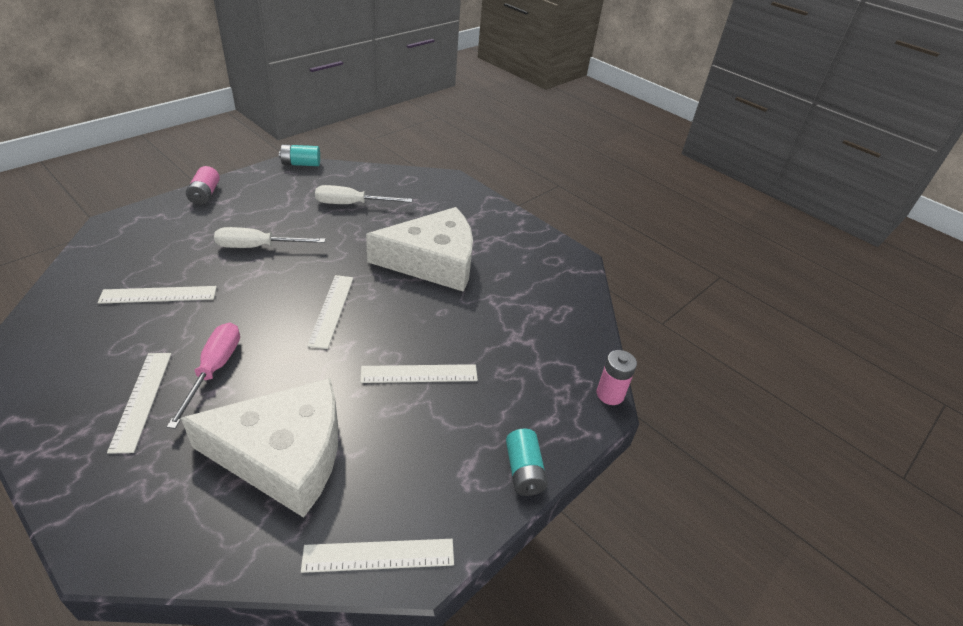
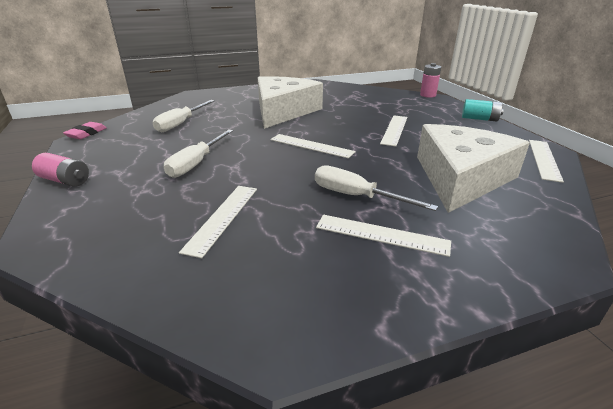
camera: 60 degrees left, 10 degrees down
(214, 370) = (356, 196): pink screwdriver -> white screwdriver
(301, 164) = (86, 133): turquoise battery -> pink eraser

